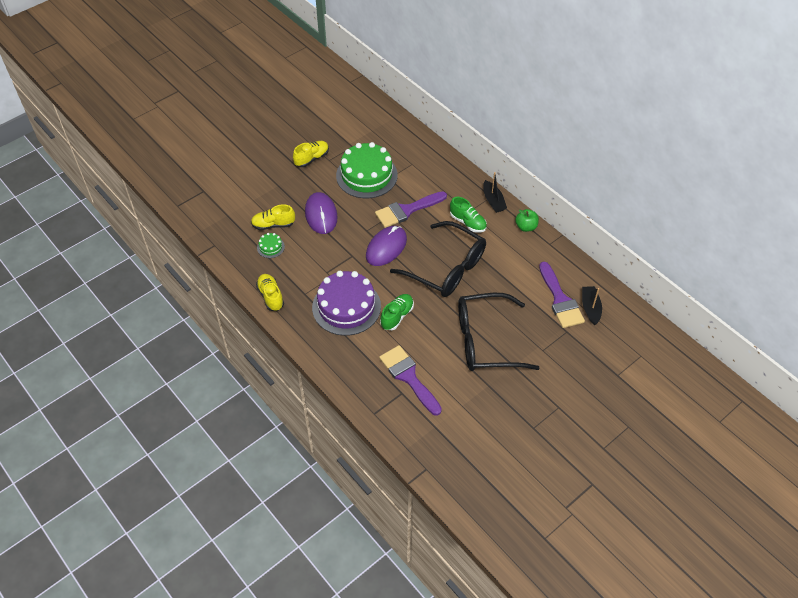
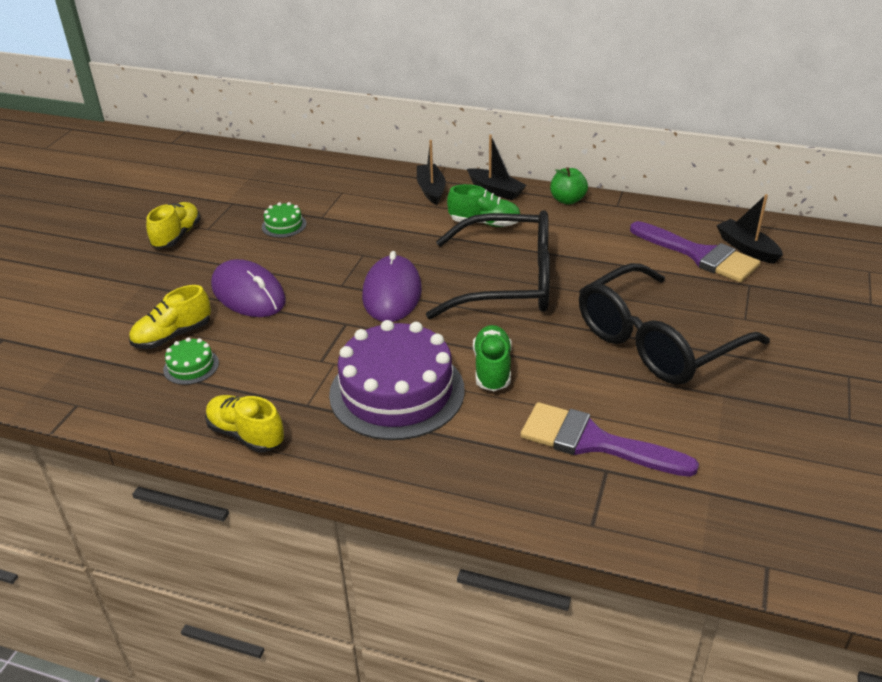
camera: 30 degrees left, 15 degrees down
(366, 175) = (284, 225): green cake -> green cake, size x0.42
(407, 210) = (383, 241): purple brush -> none
(459, 184) = (431, 190): none -> black boat

